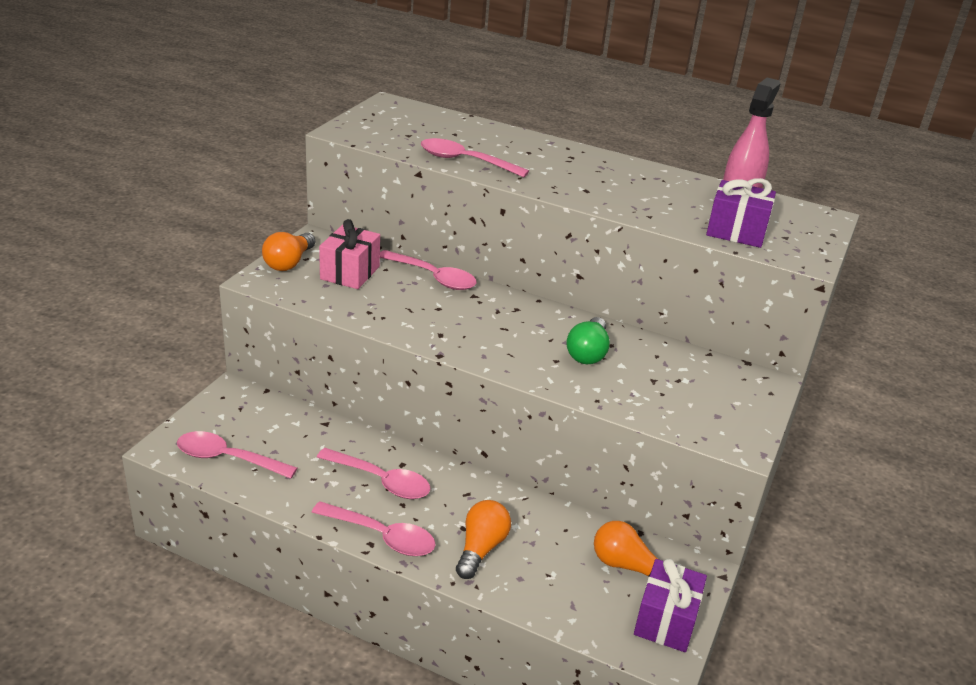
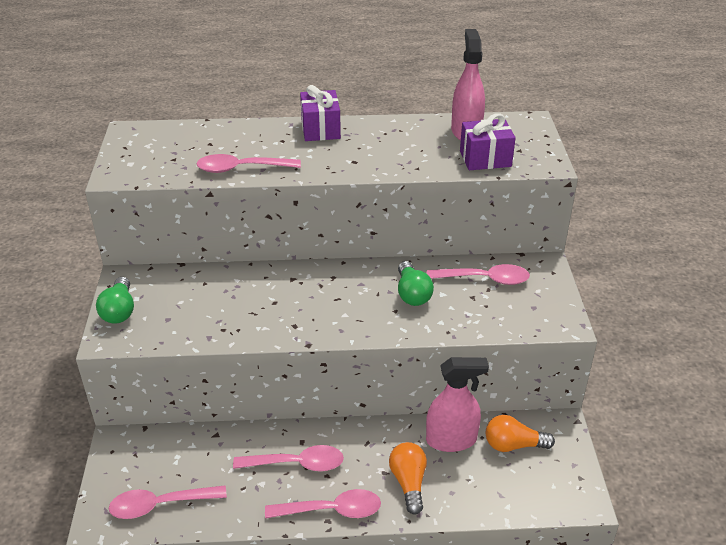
camera: 25 degrees left, 5 degrees up
(289, 262) = (119, 311): orange light bulb -> green light bulb
(350, 273) = (178, 299): pink gift -> none
(433, 277) = (248, 275): pink spoon -> pink spoon (485, 279)
(559, 530) = (451, 440): none -> pink spray bottle
(665, 620) = (565, 474): purple gift -> purple gift (320, 129)

